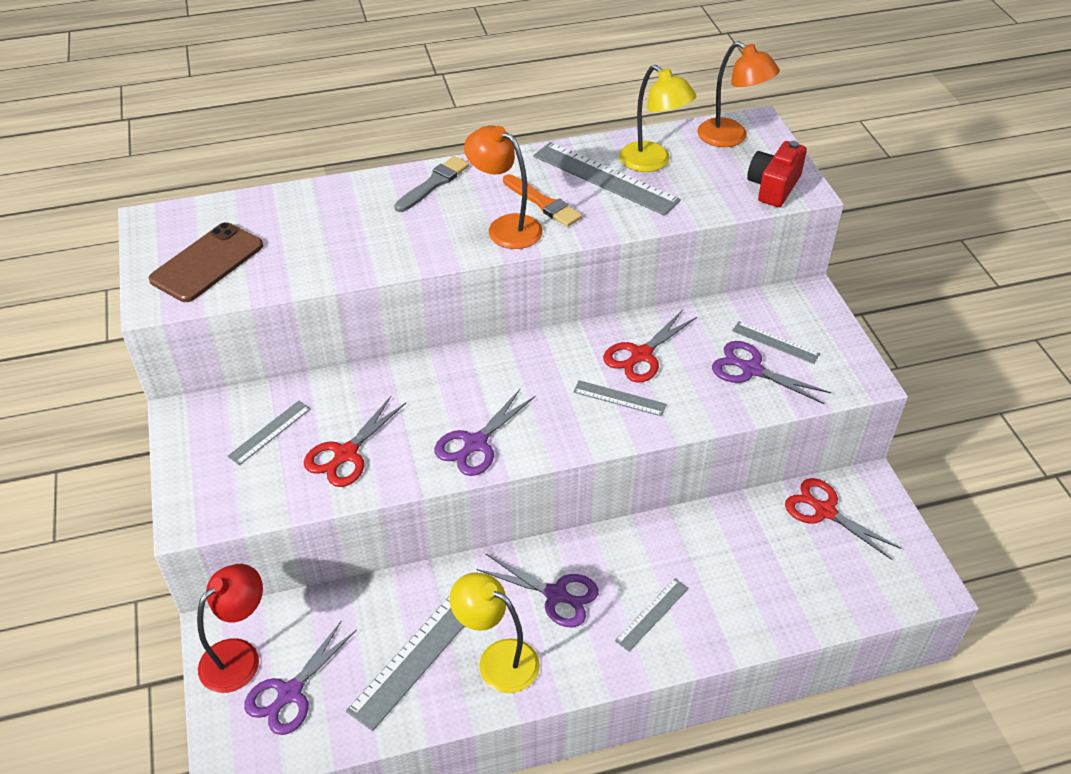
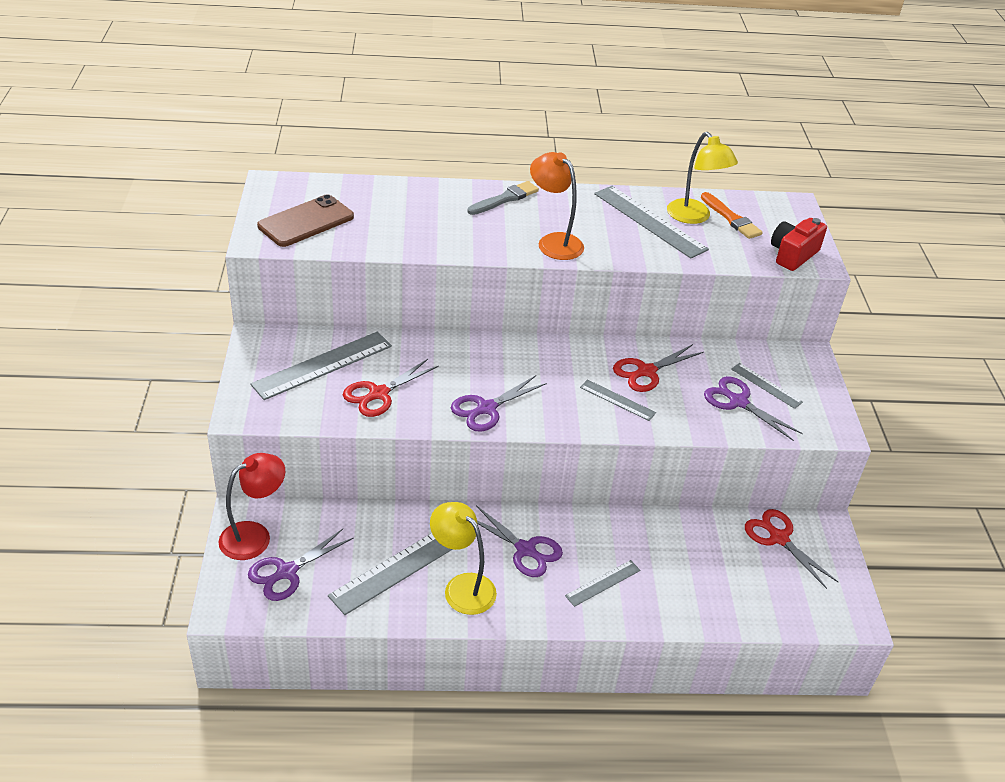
camera: 10 degrees right, 5 degrees down
(270, 432) = (323, 365): grey ruler -> grey ruler, size x1.86
(543, 203) = (591, 230): orange brush -> orange brush (731, 218)
(731, 138) = (768, 211): orange lamp -> none

